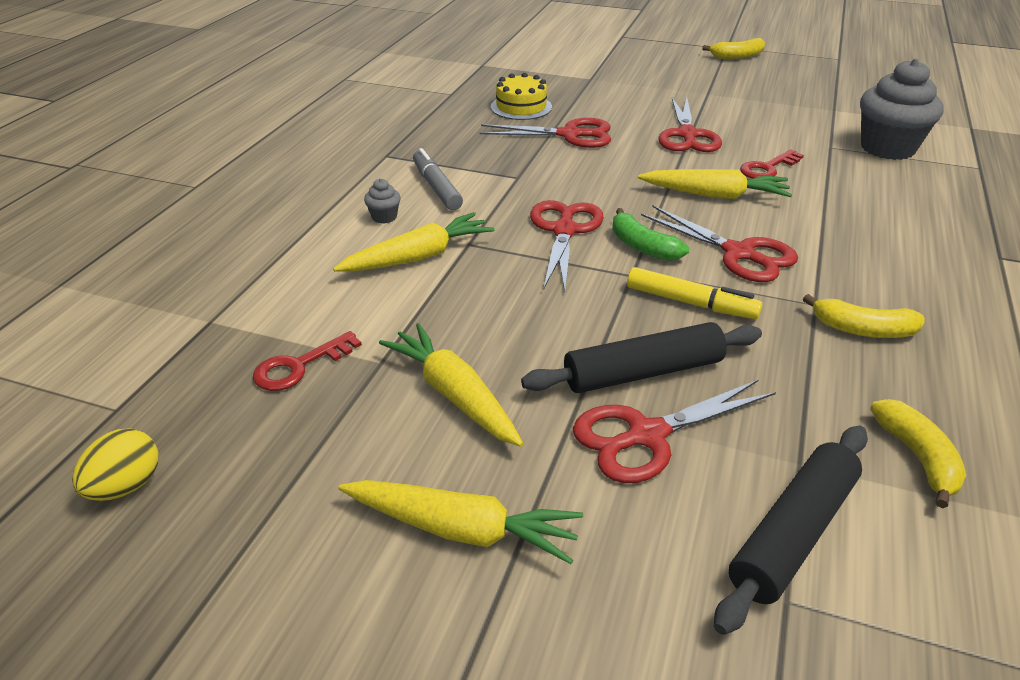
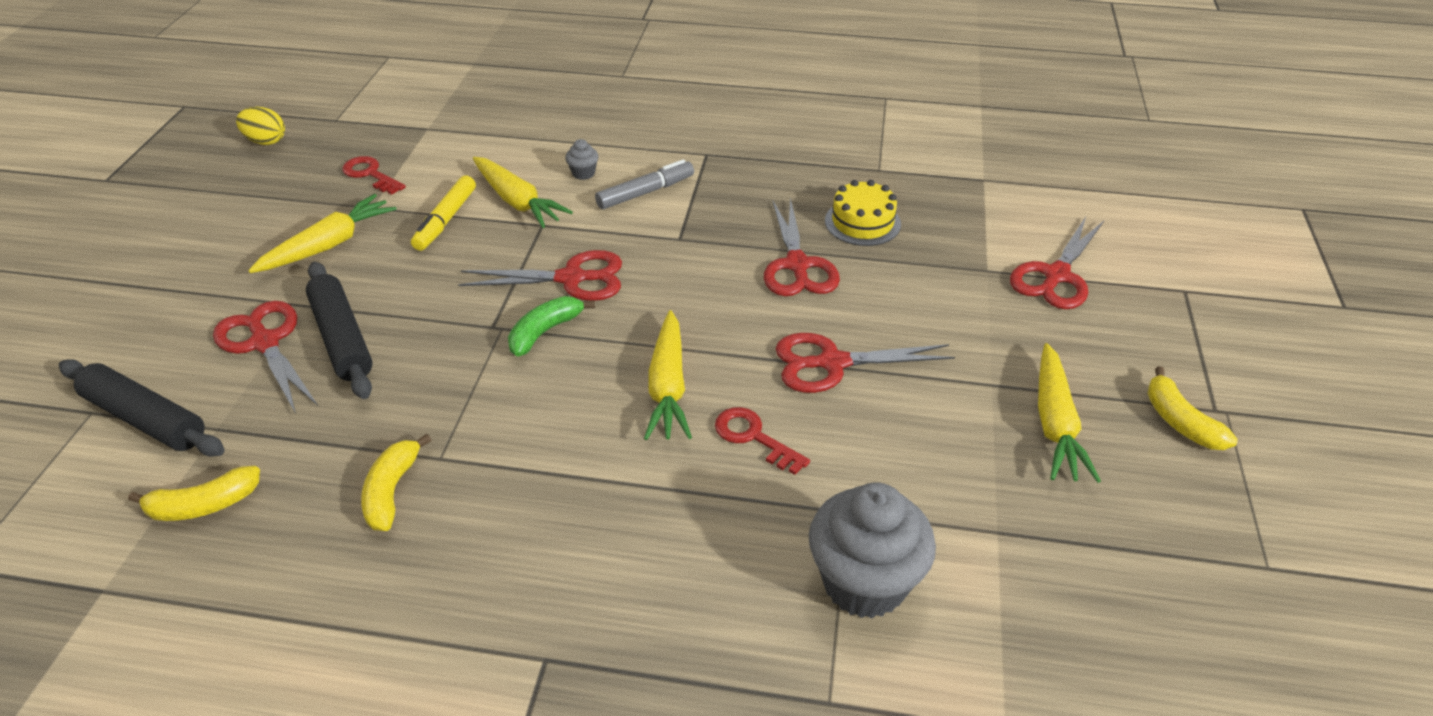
camera: 80 degrees right, 5 degrees up
(462, 530) = (196, 266): yellow carrot -> yellow carrot (1055, 423)
(691, 303) = (443, 366): yellow marker -> yellow marker (445, 220)
(739, 253) = (537, 403): red scissors -> red scissors (1056, 276)

